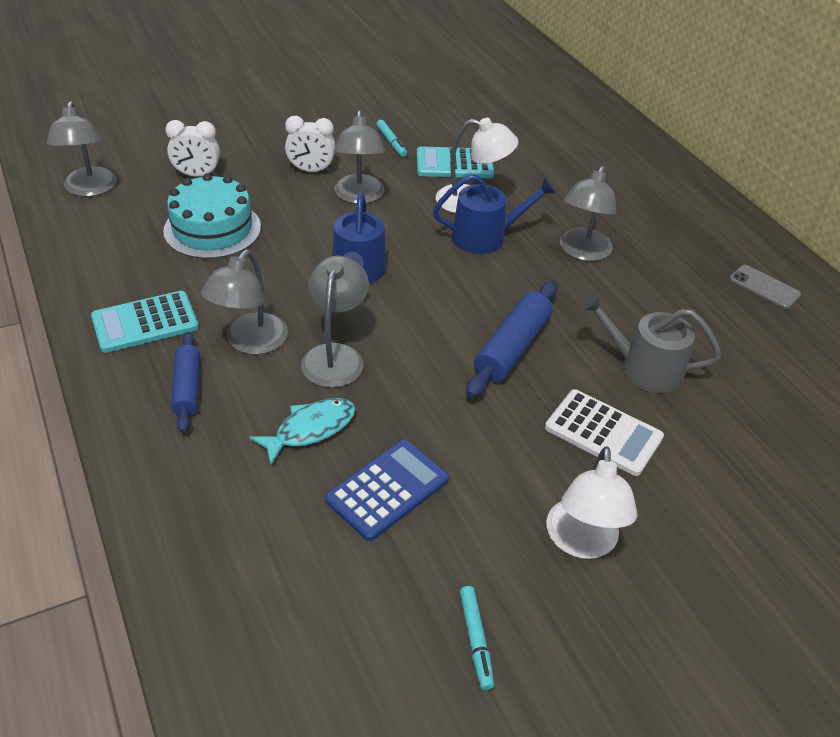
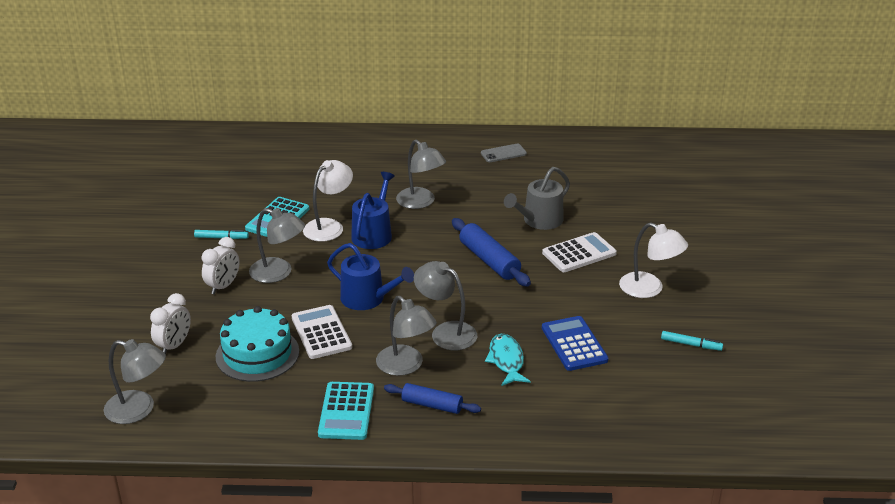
camera: 60 degrees left, 10 degrees down
(274, 259) = (321, 333): none -> white calculator

